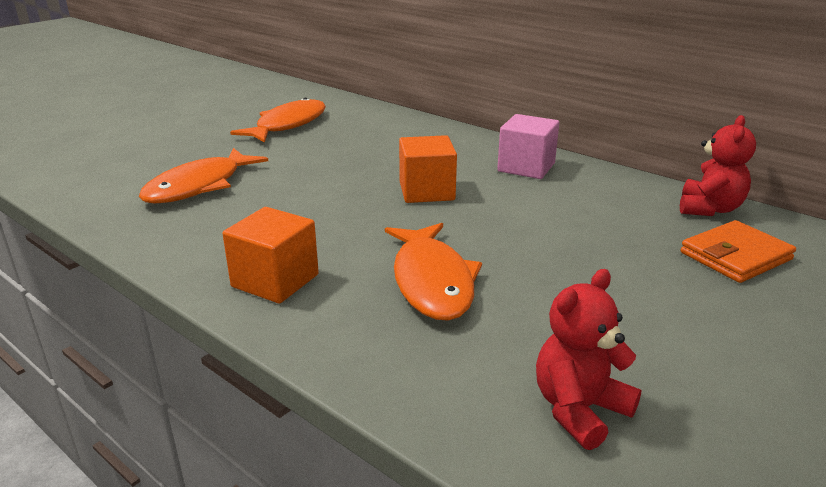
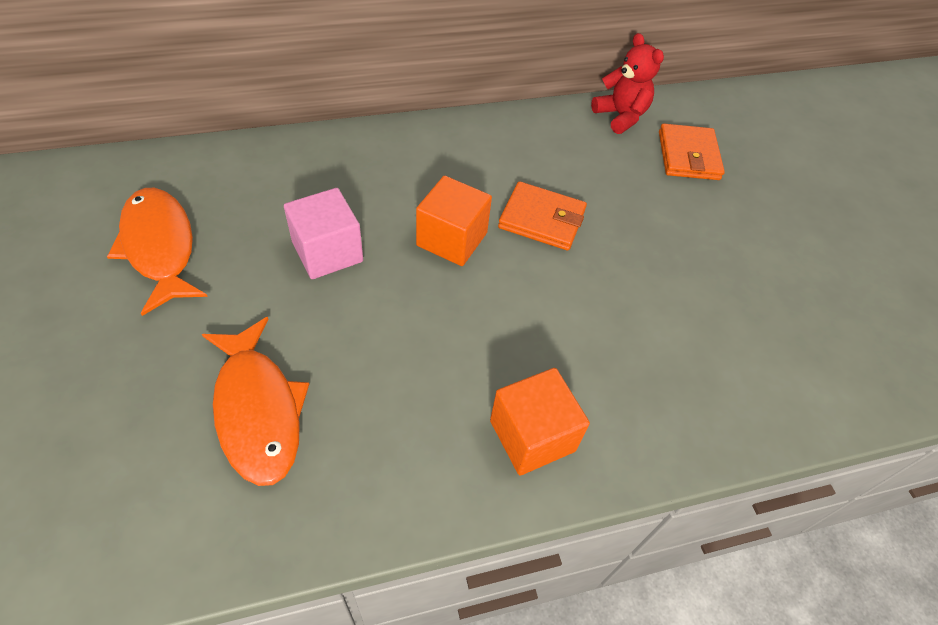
camera: 60 degrees left, 25 degrees up
(432, 281) = (609, 330): orange fish -> none
(508, 215) = (542, 219): none -> orange wallet
(526, 167) = (466, 151): pink cube -> pink cube (327, 252)
(579, 410) = (802, 350): red teddy bear -> none

